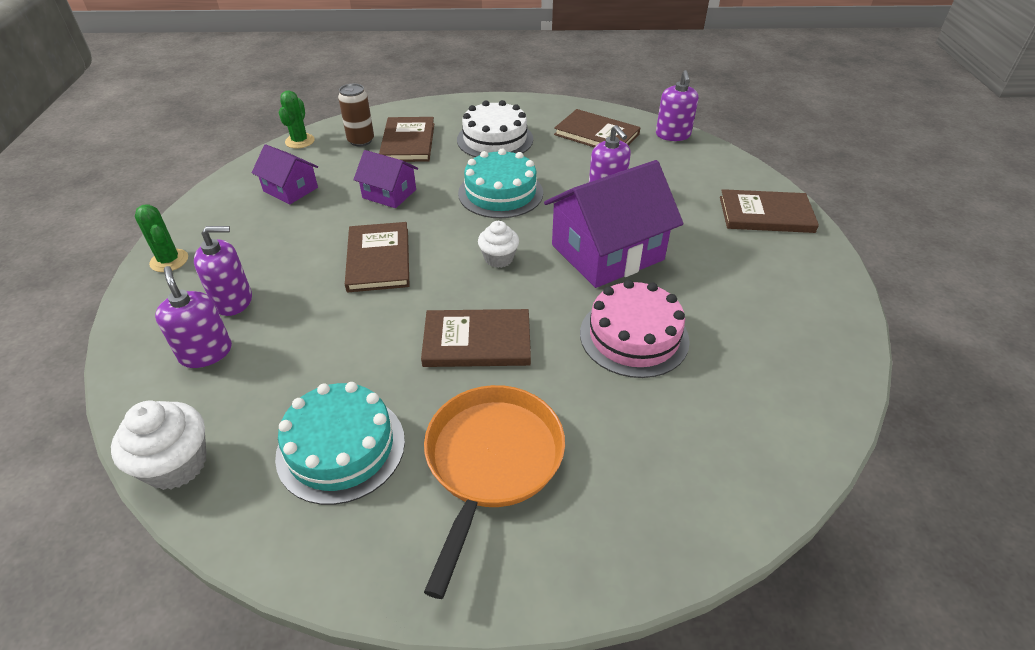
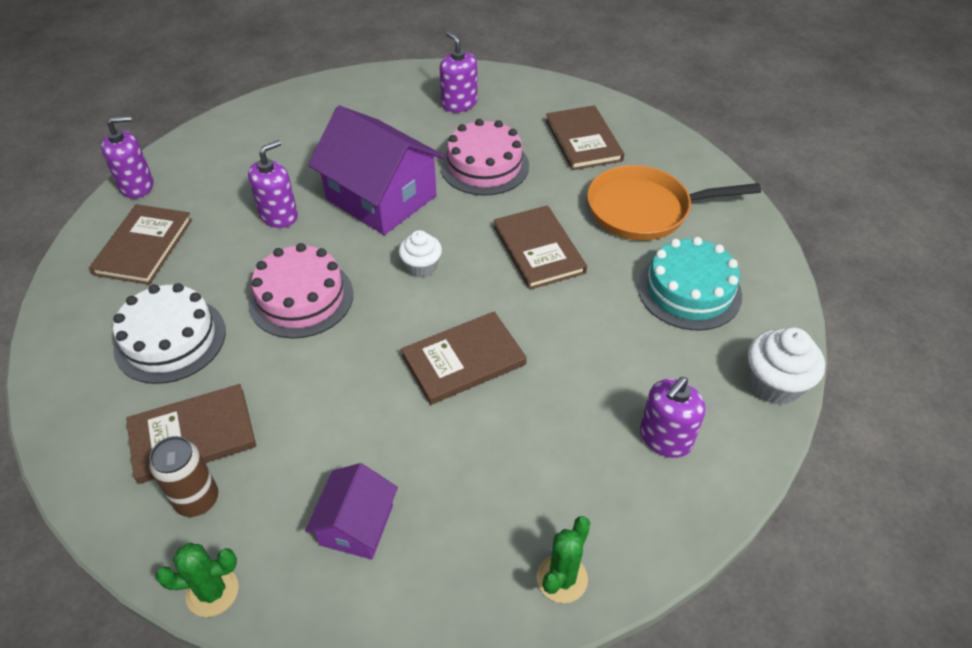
camera: 110 degrees left, 5 degrees up
(233, 301) = (589, 459): purple soap dispenser -> purple soap dispenser (459, 103)
(389, 194) = (333, 403): purple house -> none
(500, 193) = (301, 298): turquoise cake -> pink cake
(766, 214) = (286, 114): brown book -> brown book (583, 140)

